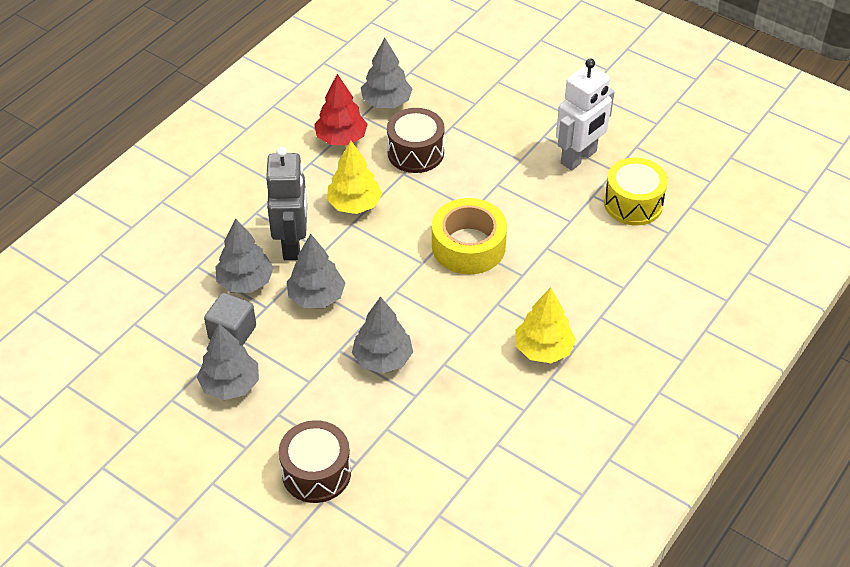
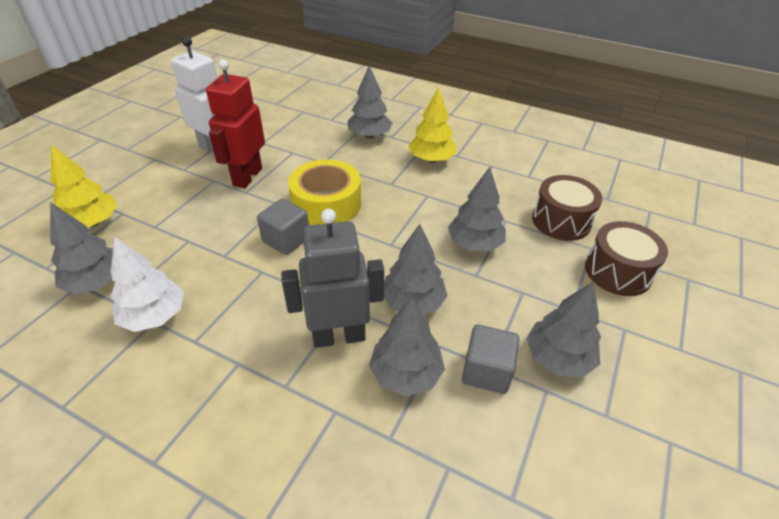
camera: 100 degrees left, 5 degrees down
(341, 138) = (154, 316): red tree -> white tree
(354, 204) = (271, 289): yellow tree -> yellow tree (92, 223)
(415, 152) = (192, 249): brown drum -> brown drum (561, 221)
(416, 214) = (286, 240): none -> grey cube
(524, 184) = (247, 177): none -> red robot
(603, 294) = (369, 136): none -> grey tree
(633, 203) = (272, 125): yellow drum -> none

